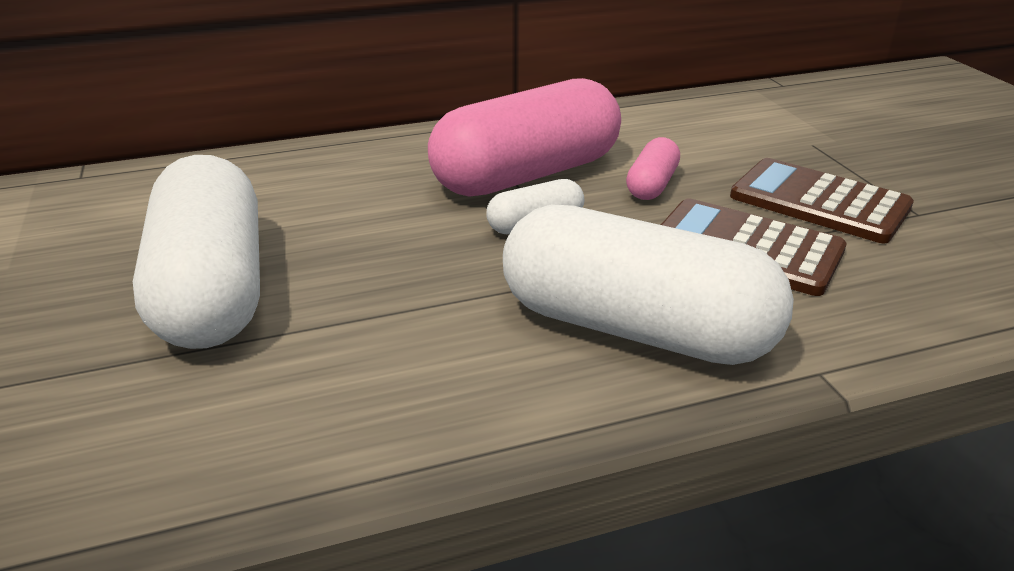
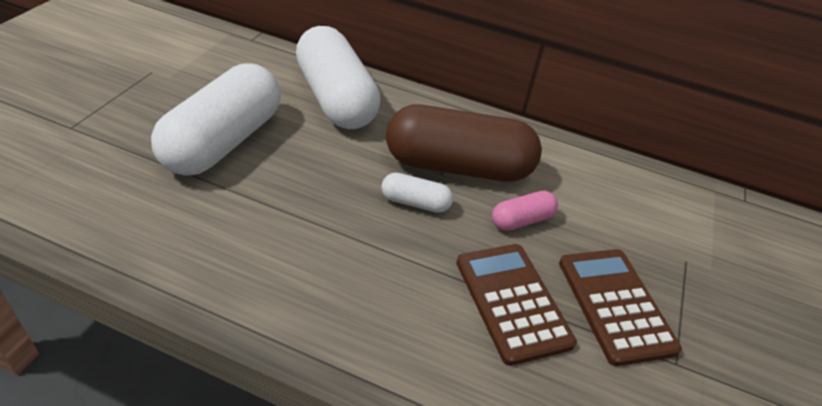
camera: 35 degrees right, 10 degrees up
(527, 175) = (458, 167): pink capsule -> brown capsule
(635, 328) = (372, 303): white capsule -> white capsule (336, 99)

